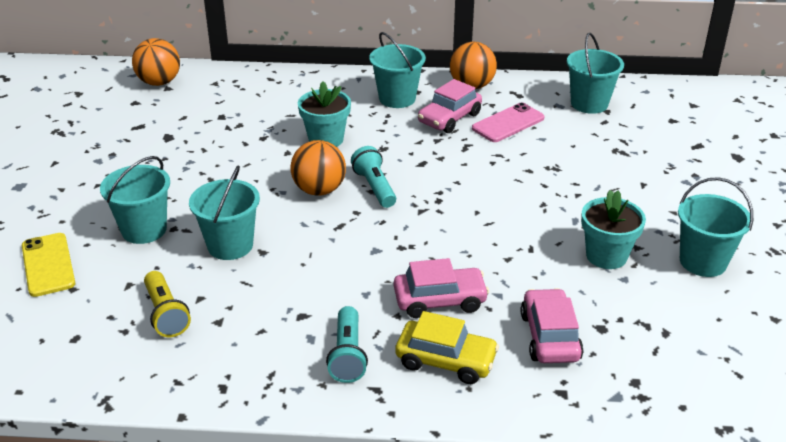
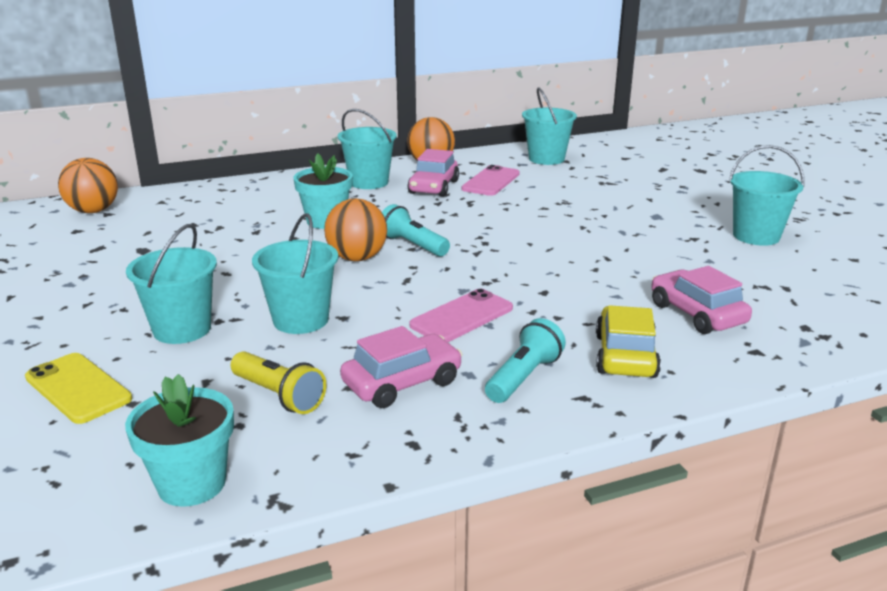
camera: 25 degrees left, 10 degrees down
(348, 355) = (523, 377): turquoise flashlight -> turquoise flashlight turned 120 degrees counterclockwise
(351, 279) = (462, 317): none -> pink phone
(440, 300) = (567, 312): pink car -> pink car (402, 383)
(446, 360) = (625, 356): yellow car -> yellow car turned 75 degrees counterclockwise
(606, 256) = (676, 249): turquoise flower pot -> turquoise flower pot (192, 484)

